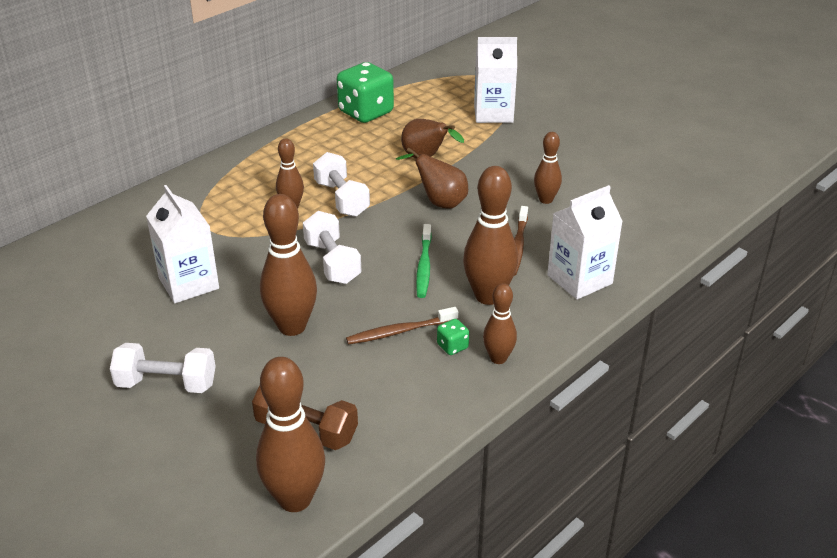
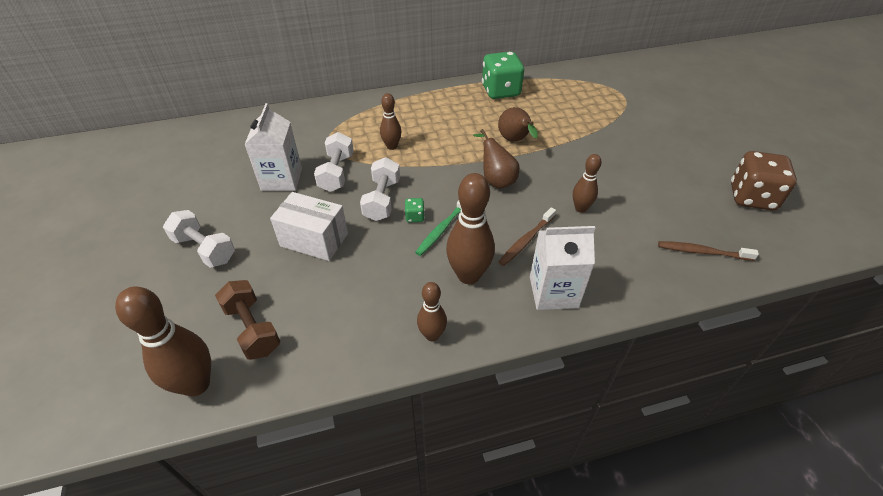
camera: 30 degrees right, 10 degrees up
(292, 327) = (314, 240): brown bowling pin -> white box
(341, 199) = (429, 152): white dumbbell -> white dumbbell (336, 173)
(400, 331) = (380, 277): brown toothbrush -> brown toothbrush (702, 252)
(452, 346) = (407, 307): green dice -> green dice (415, 217)
(493, 113) = (595, 121): white carton -> none
(689, 139) = (752, 197): none -> brown dice

